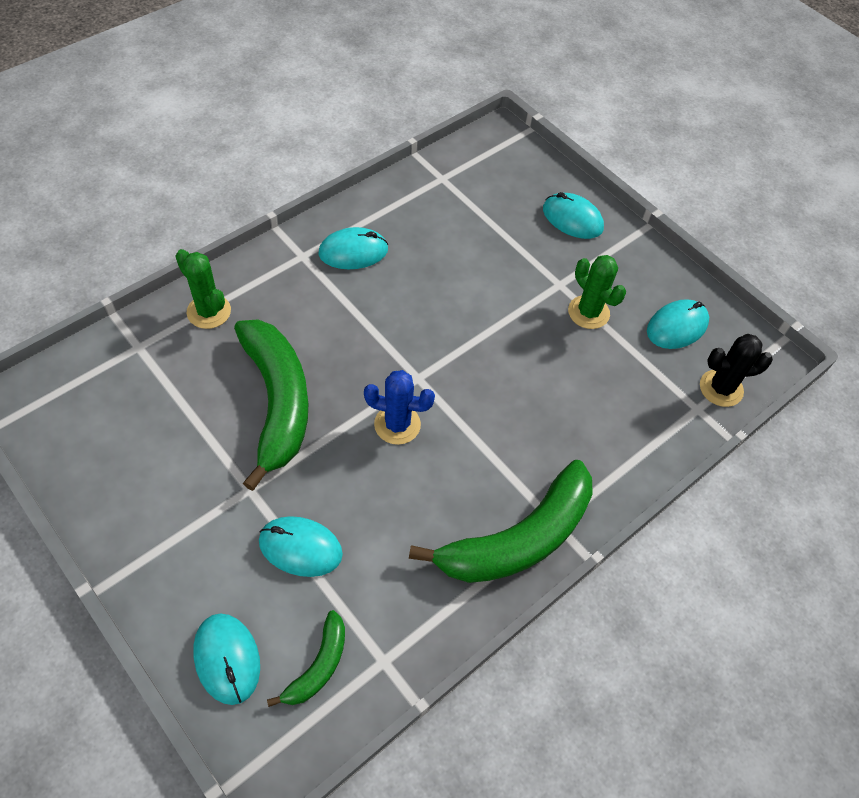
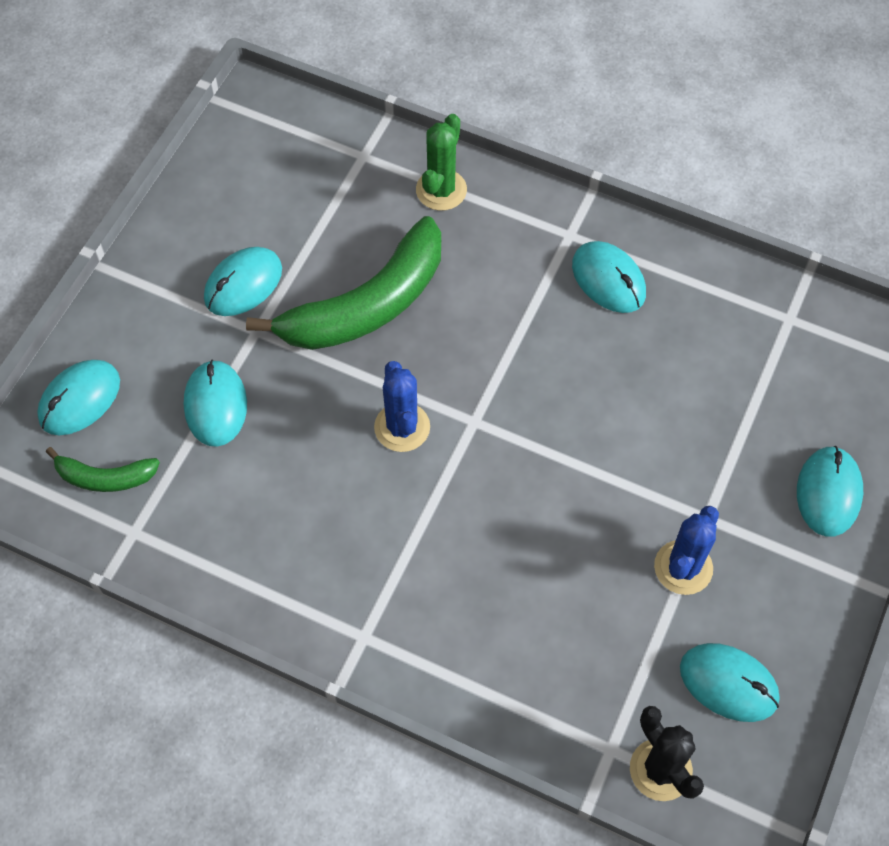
camera: 70 degrees right, 5 degrees up
(198, 480) = (243, 284): none -> turquoise mouse
(518, 539) = (324, 605): green banana -> none
(588, 312) = (683, 567): green cactus -> blue cactus

